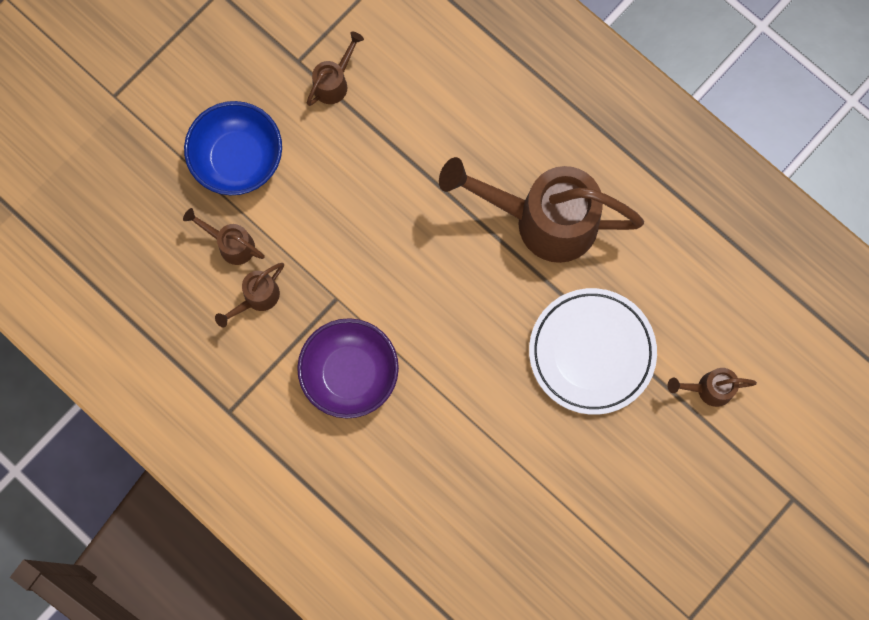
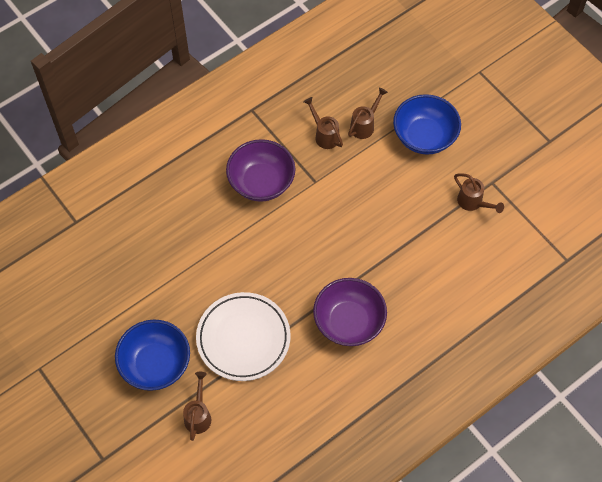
camera: 100 degrees right, 15 degrees down
(541, 220) = (349, 322): brown watering can -> purple bowl
(651, 461) = (155, 364): none -> blue bowl

